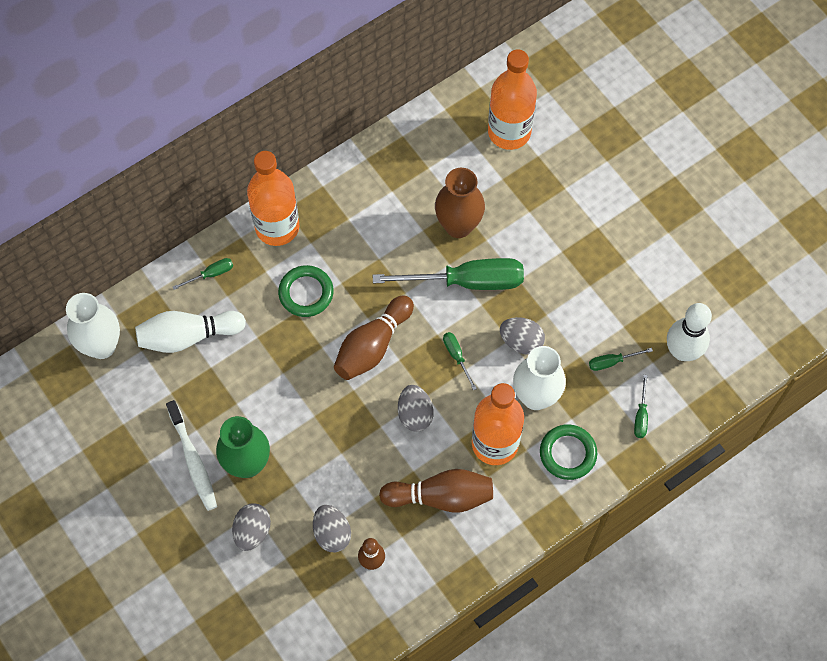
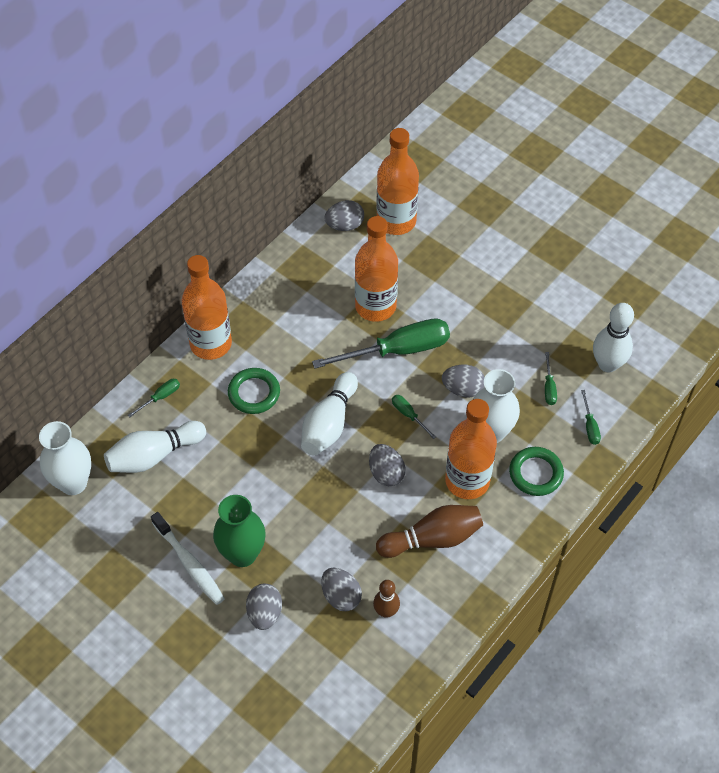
camera: 15 degrees left, 10 degrees down
(372, 346) = (329, 424): brown bowling pin -> white bowling pin
(453, 124) = (344, 225): none -> grey egg
(458, 226) = (375, 306): brown vase -> orange bottle
(612, 362) = (549, 387): green screwdriver -> green screwdriver turned 60 degrees counterclockwise

